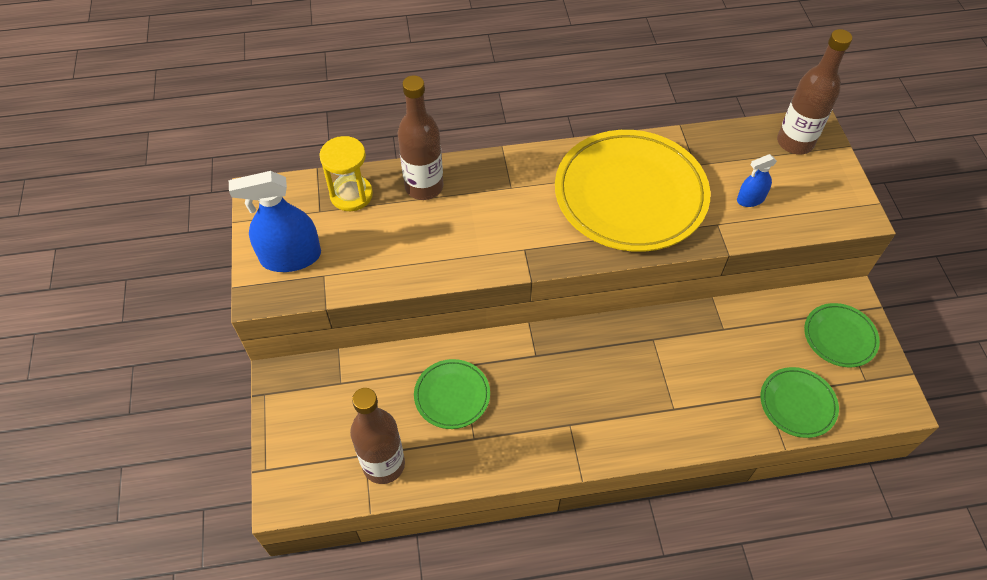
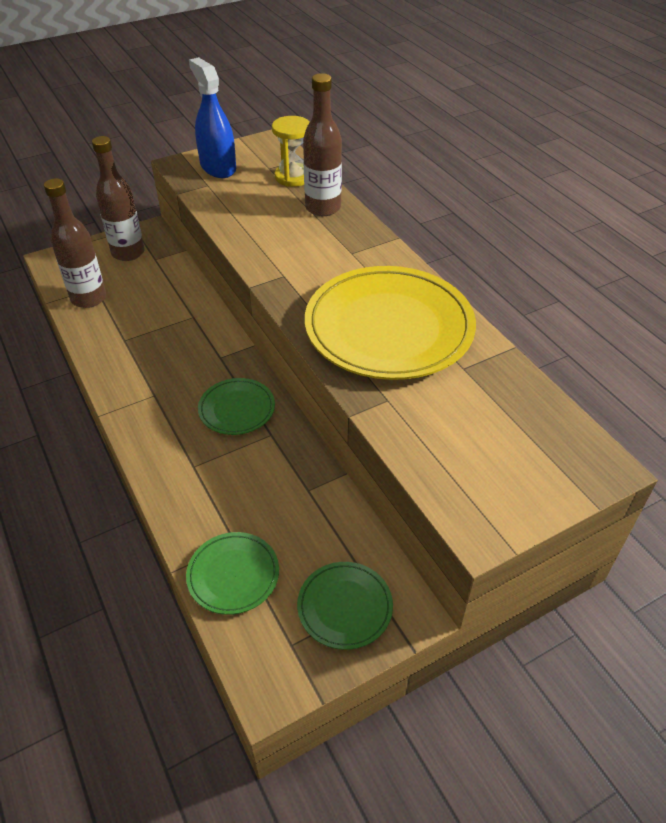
camera: 70 degrees right, 10 degrees down
(452, 395) = (162, 318): green plate -> green plate (237, 409)
(750, 199) = (441, 422): blue spray bottle -> none
(795, 142) = (562, 450): brown bottle -> brown bottle (128, 253)

